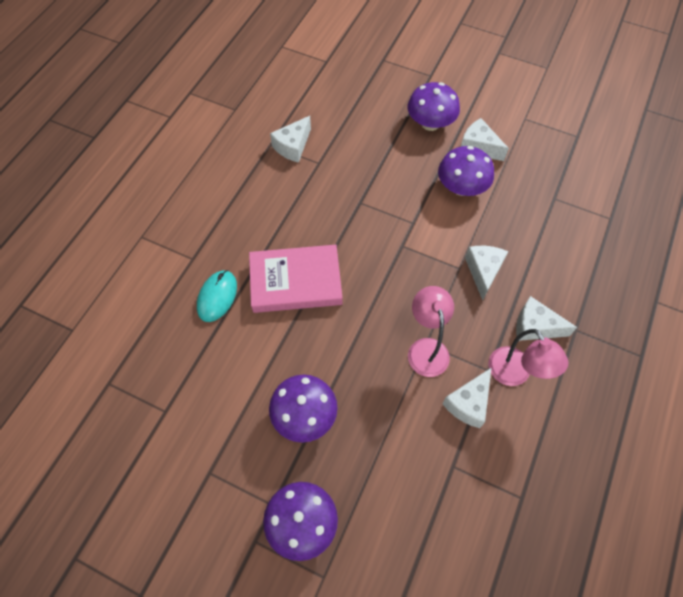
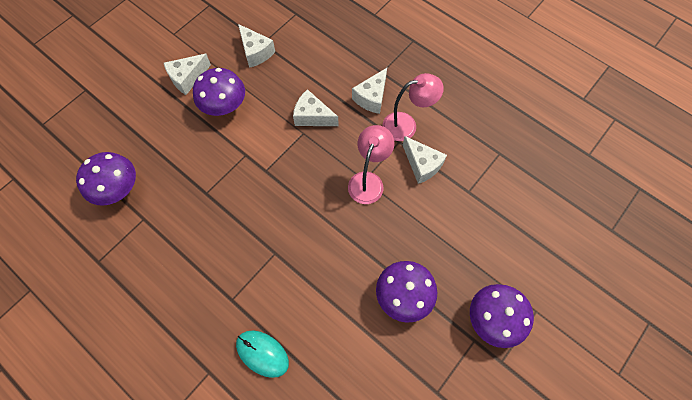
camera: 75 degrees left, 5 degrees up
(293, 146) = (111, 239): white cheese -> white cheese (256, 52)
(295, 282) = (271, 273): pink book -> none
(426, 348) = (368, 181): pink lamp -> pink lamp turned 105 degrees clockwise
(430, 123) = (143, 107): purple mushroom -> purple mushroom (118, 188)

